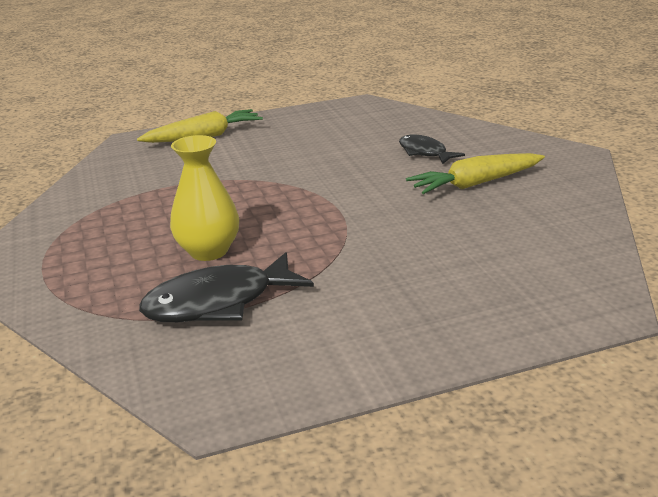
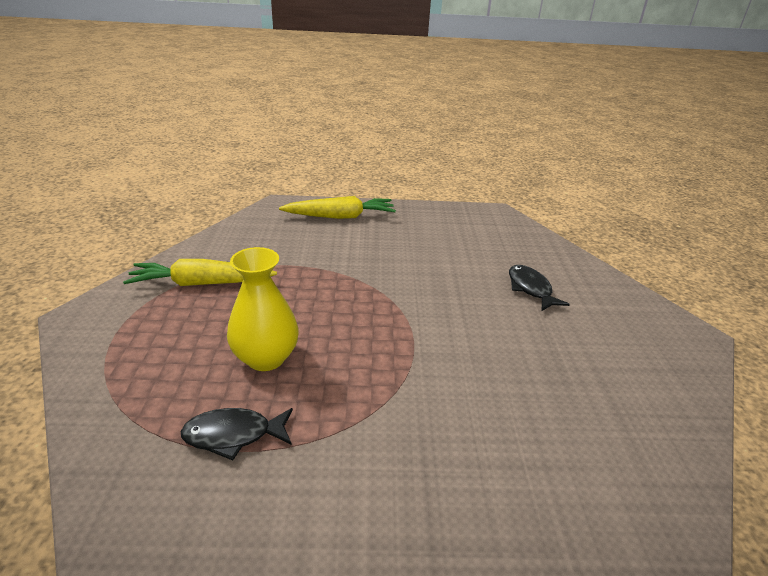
camera: 15 degrees right, 5 degrees up
(218, 302) = (233, 435): black fish -> black fish, size x0.61
(476, 184) = (568, 347): yellow carrot -> yellow carrot (202, 283)

